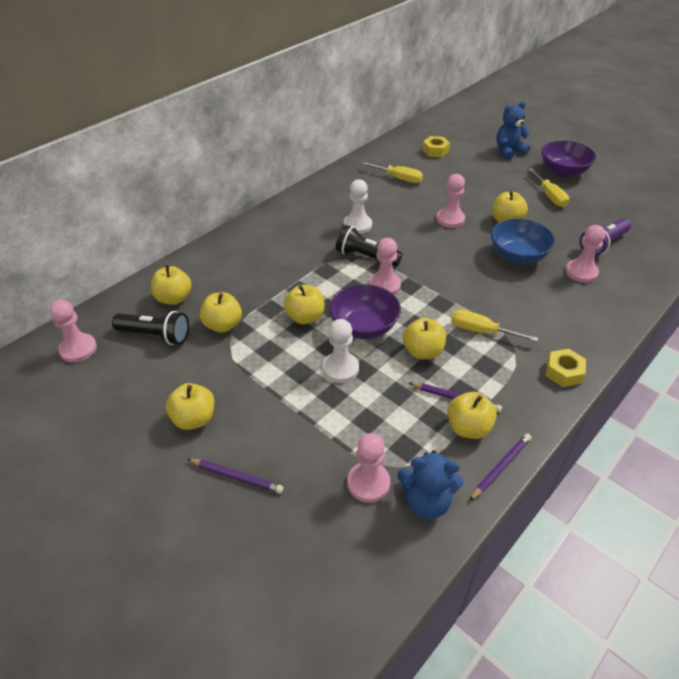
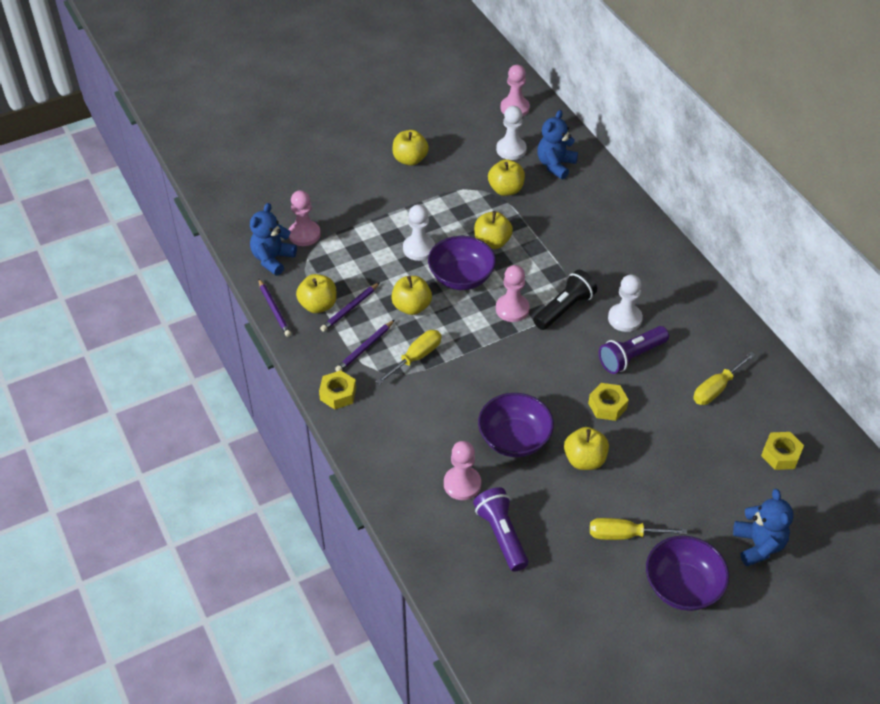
camera: 110 degrees right, 5 degrees up
(155, 335) = (511, 149): black flashlight -> white pawn
(174, 298) = (555, 165): yellow apple -> blue teddy bear
(237, 477) = (347, 172): purple pencil -> purple pencil (365, 348)
(395, 216) = (631, 357): none -> purple flashlight
(450, 219) = (607, 406): pink pawn -> yellow nut
(517, 256) = (514, 439): blue bowl -> purple bowl

